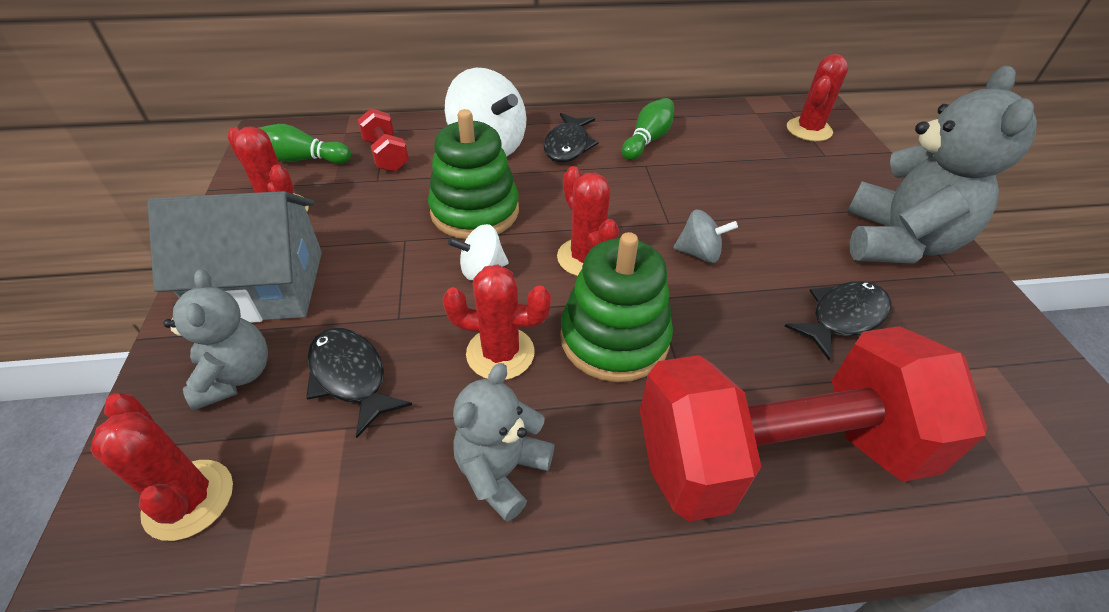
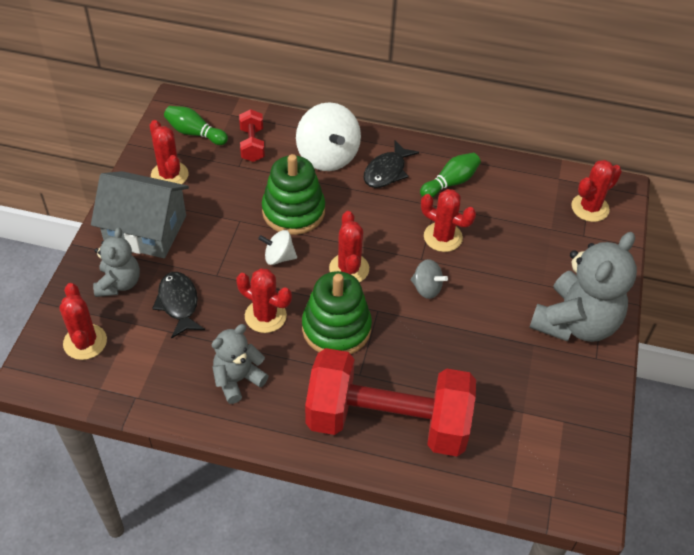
camera: 20 degrees right, 5 degrees up
(677, 193) = (443, 237): none -> red cactus
(843, 317) = (489, 361): black fish -> none

